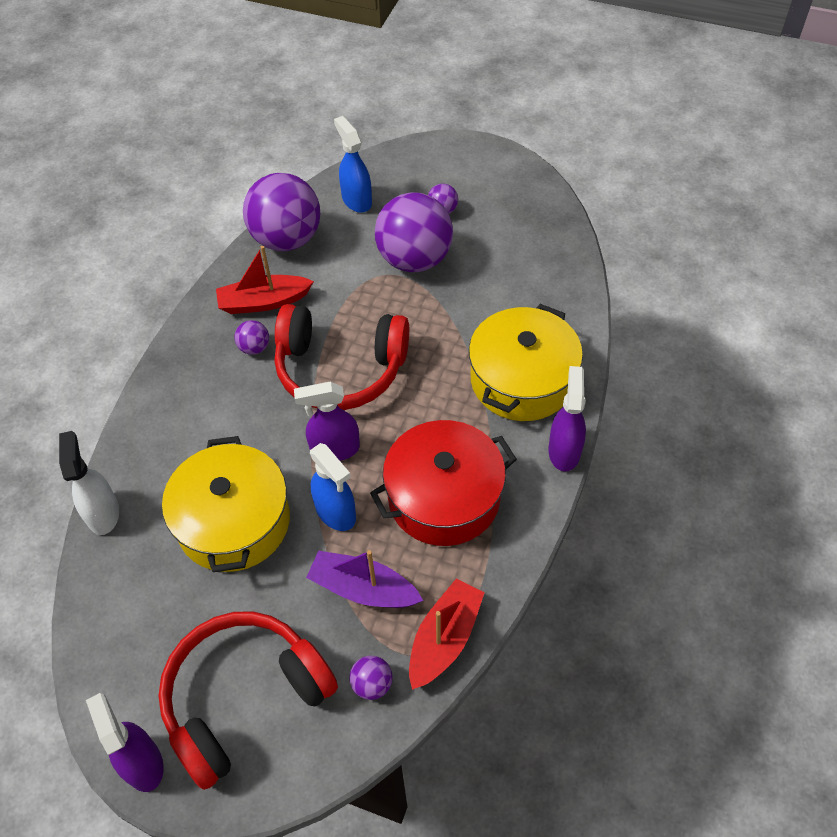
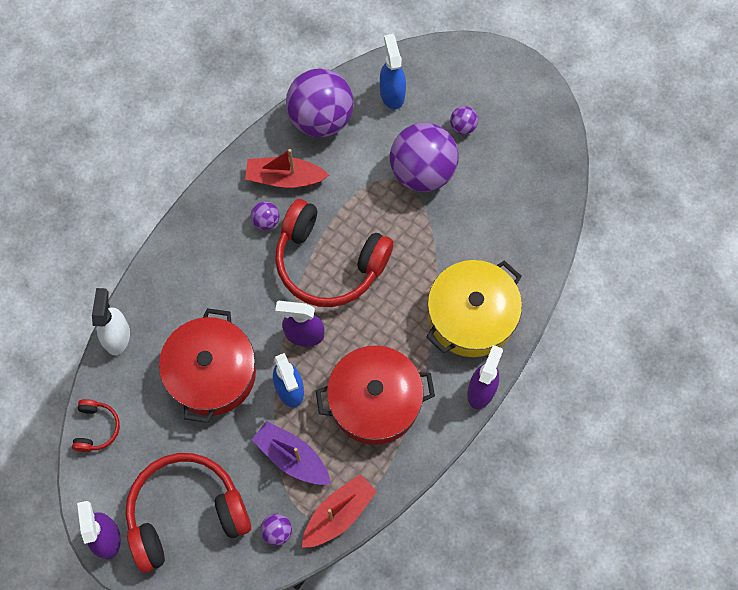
camera: 15 degrees right, 15 degrees up
(99, 627) = (96, 428): none -> red headphones
(234, 522) = (212, 373): yellow pot -> red pot

